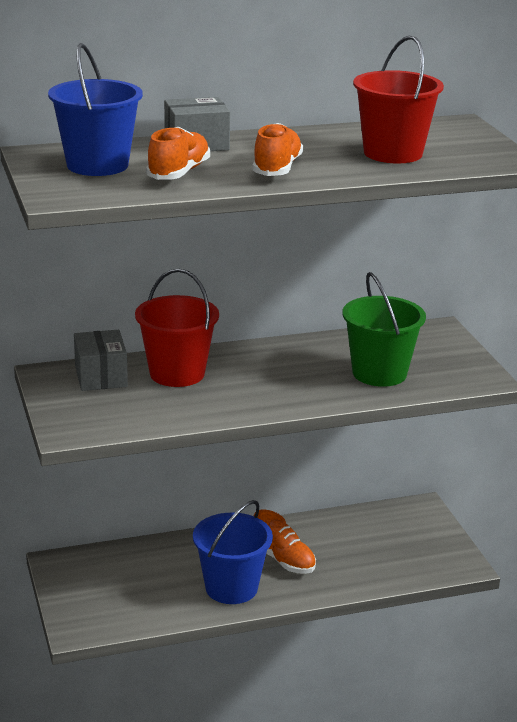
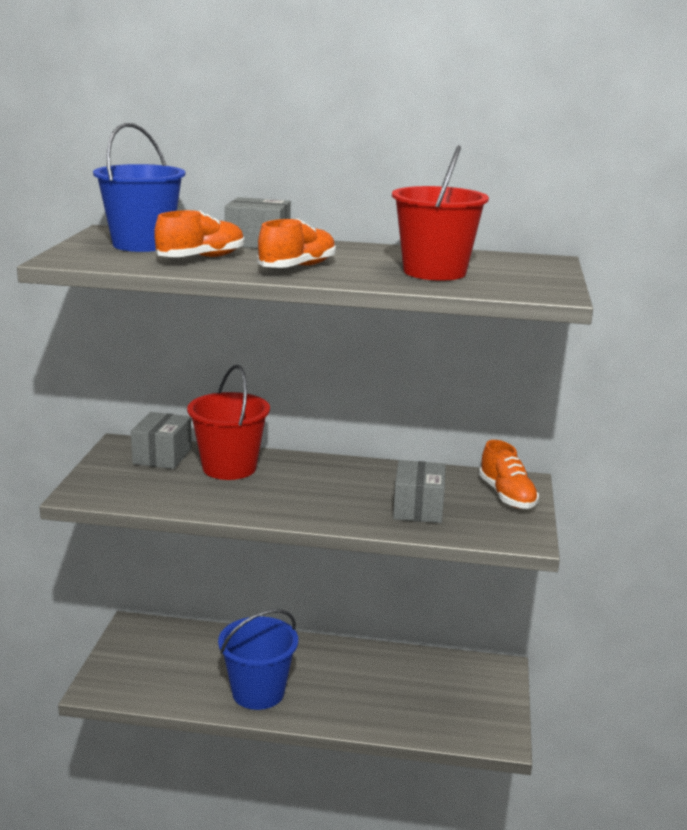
camera: 25 degrees right, 5 degrees down
(282, 560) = (326, 680): orange shoe -> orange shoe (507, 496)
(379, 373) = (418, 508): green bucket -> grey box

